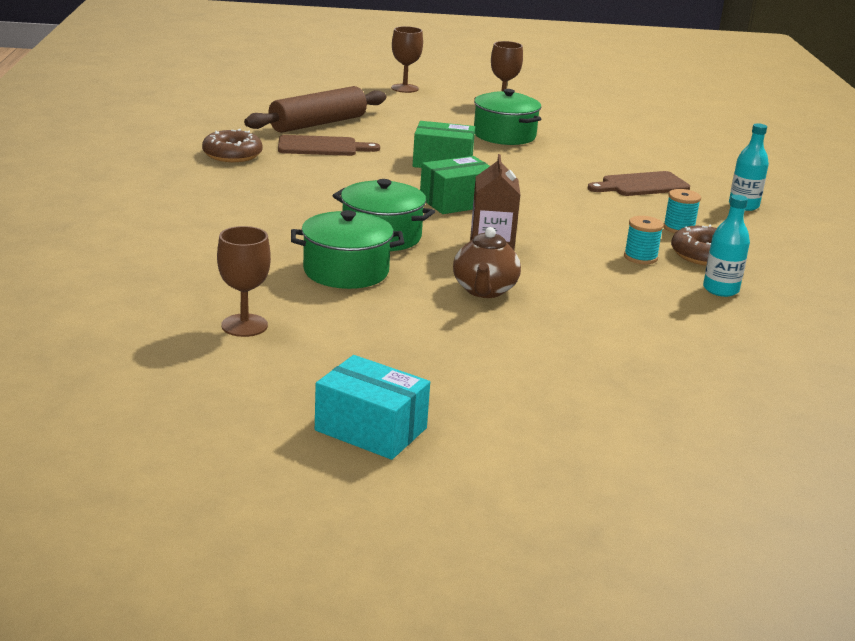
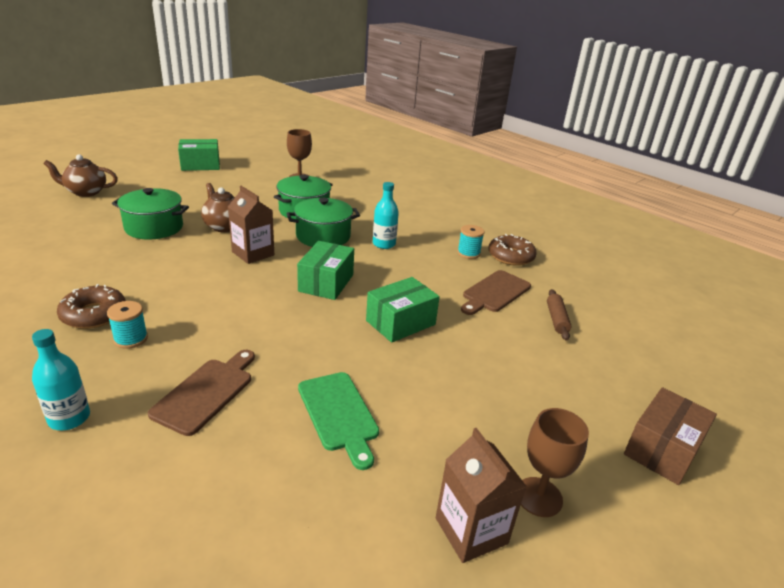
camera: 135 degrees right, 5 degrees up
(317, 124) = (556, 319): brown rolling pin -> brown rolling pin, size x0.49
(371, 429) = (200, 165): turquoise box -> green box
(404, 88) = (662, 449): brown goblet -> brown box
(504, 135) = (426, 407): green pot -> green pot (154, 227)
(552, 111) = (471, 530): none -> brown carton
(563, 151) = (339, 414): none -> green cutting board
(640, 257) = (146, 289): turquoise spool -> turquoise spool (468, 253)
(646, 435) = (86, 192): none -> brown teapot
(720, 290) = (69, 284): turquoise bottle -> turquoise bottle (384, 244)

